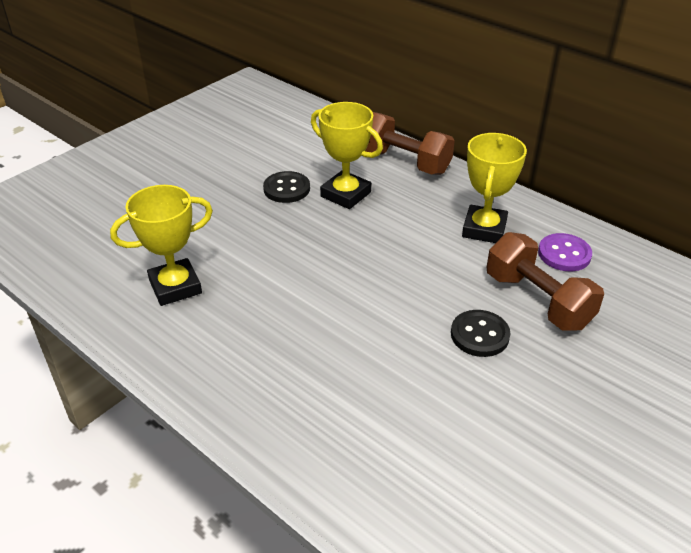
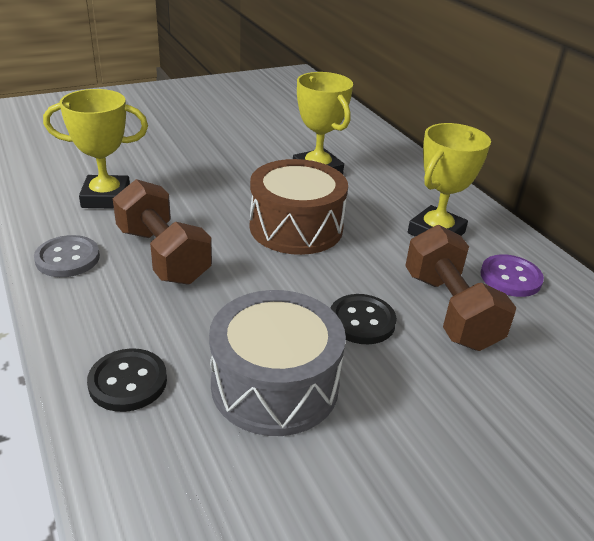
camera: 20 degrees right, 5 degrees down
(192, 363) = (67, 258): none -> grey button
(286, 189) = (266, 153): black button -> black button (128, 382)
(368, 262) = (296, 227): none -> brown drum
(404, 162) = (394, 160): brown dumbbell -> brown dumbbell (163, 255)
(452, 416) = (275, 385): none -> grey drum

